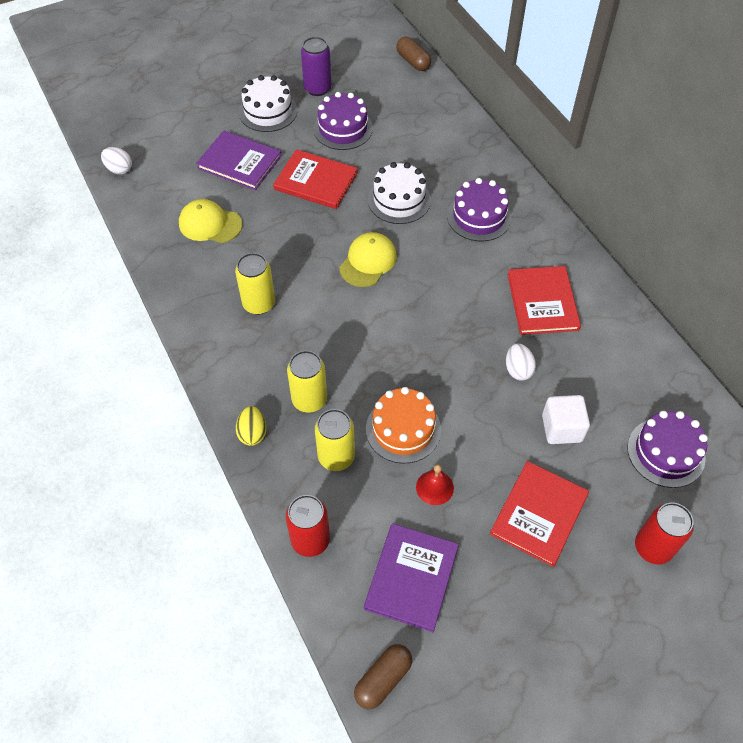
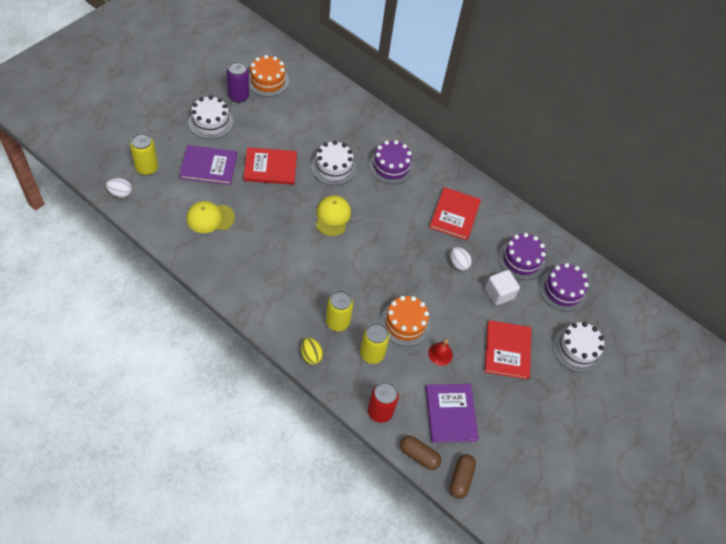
camera: 30 degrees left, 0 degrees up
(259, 304) = (273, 266): yellow can -> yellow can (147, 168)
(343, 128) = (271, 123): purple cake -> purple cake (521, 260)
(363, 77) = (267, 81): none -> orange cake
(413, 61) = (297, 61): brown capsule -> brown capsule (419, 455)
(542, 302) = (454, 215): red book -> red book turned 45 degrees clockwise
(653, 547) = (577, 349): red can -> white cake

